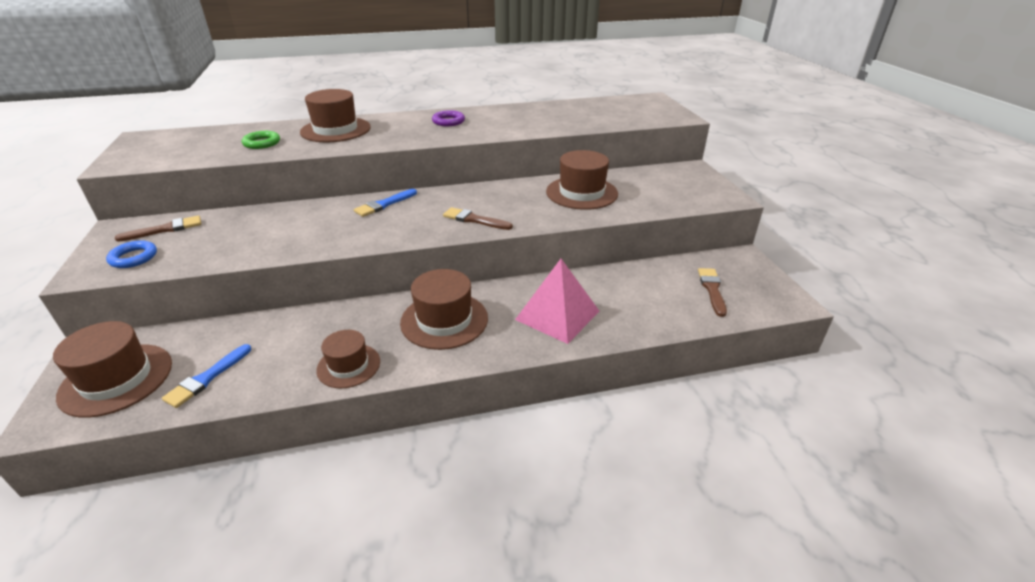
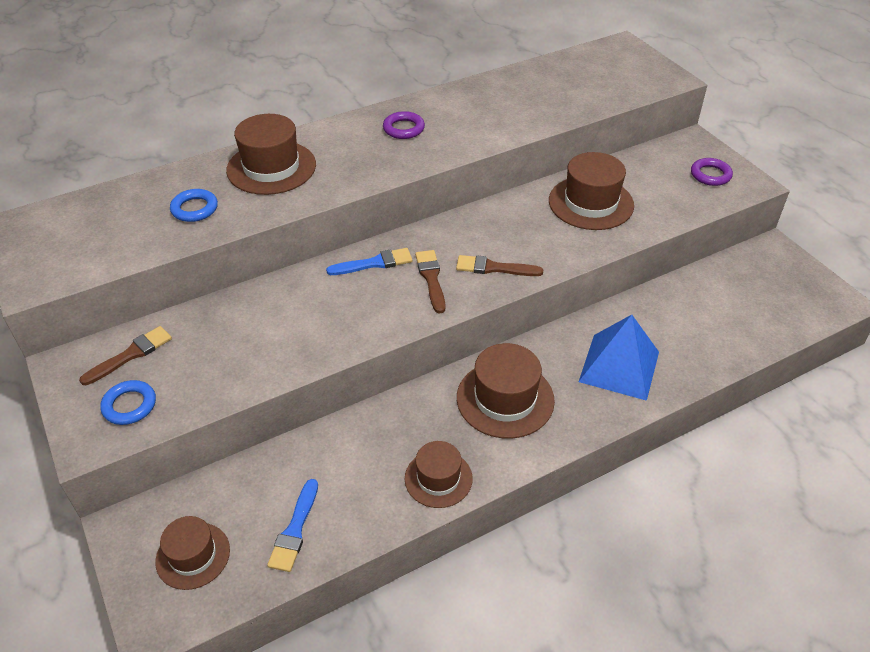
camera: 15 degrees left, 10 degrees up
(116, 379) = (193, 555): brown hat -> brown hat, size x0.64
(262, 143) = (194, 209): green ring -> blue ring
(384, 204) = (374, 263): blue brush -> blue brush turned 135 degrees counterclockwise
(557, 315) = (619, 366): pink pyramid -> blue pyramid
(695, 189) = (710, 175): none -> purple ring
(712, 289) = (758, 300): brown brush -> brown brush (431, 278)

